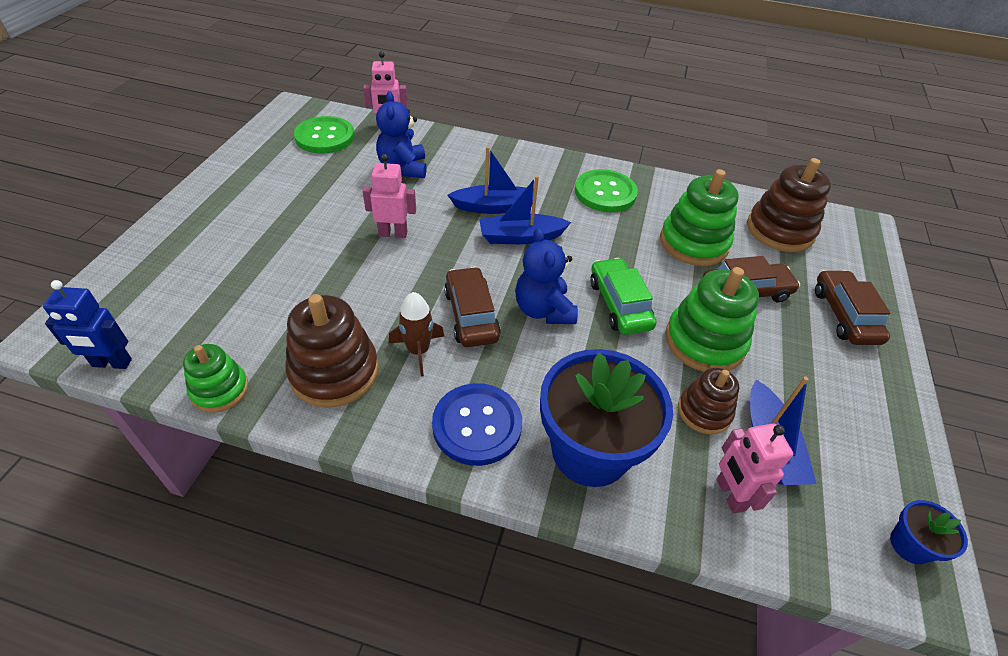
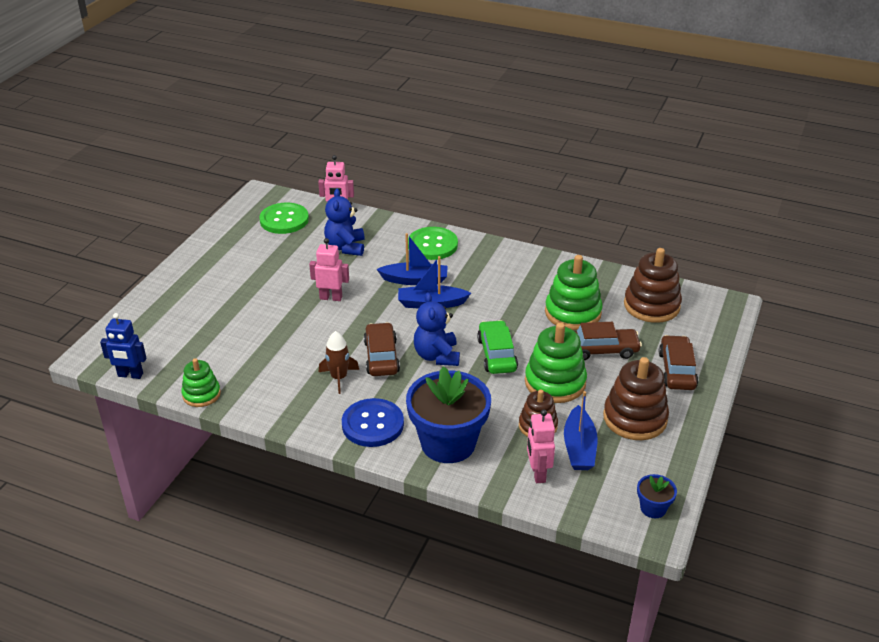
camera: 10 degrees right, 10 degrees down
(334, 372) = (279, 388): brown stacking toy -> brown stacking toy (635, 418)
(605, 193) = (511, 271): green button -> green button (432, 245)

